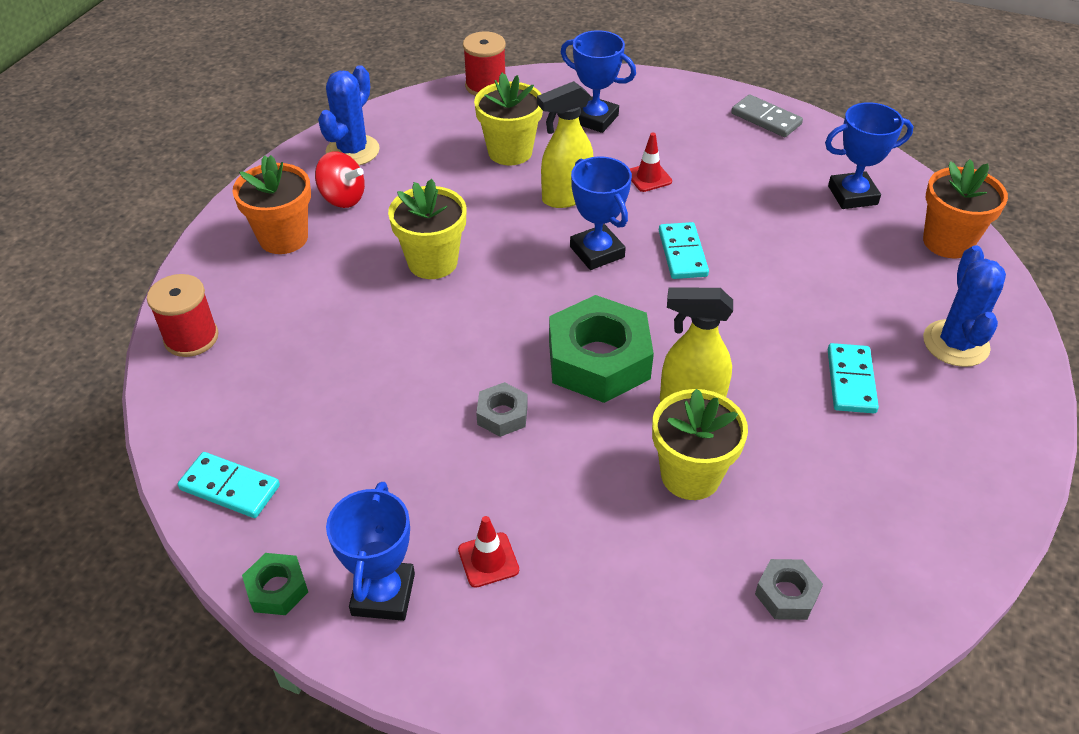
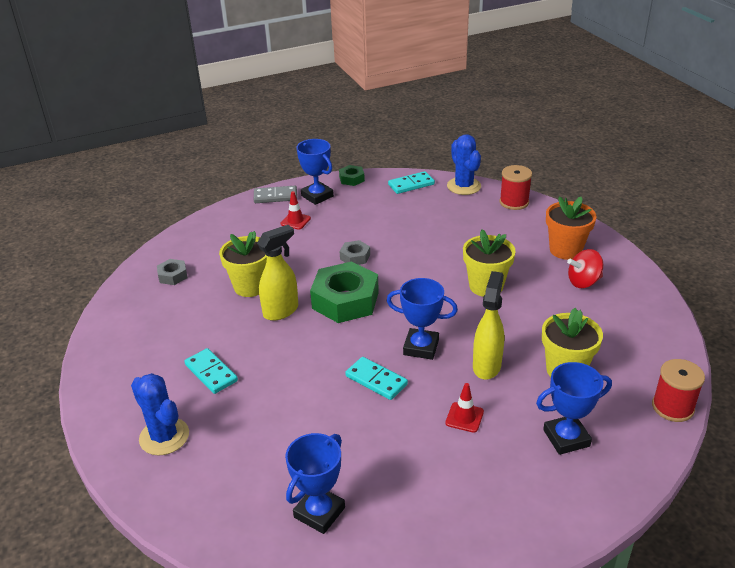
camera: 135 degrees right, 10 degrees down
(352, 151) = (635, 306): blue cactus -> blue cactus (464, 186)
(766, 119) = (462, 546): grey domino -> grey domino (275, 196)
(947, 242) = (217, 519): orange flower pot -> none

